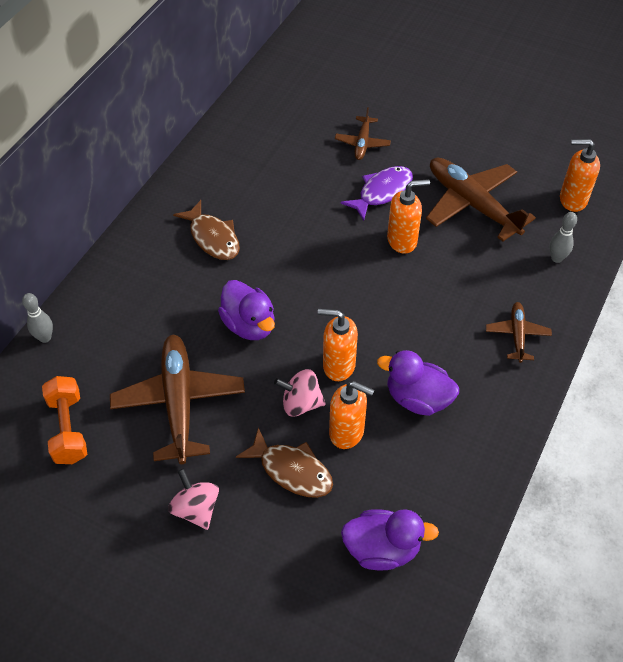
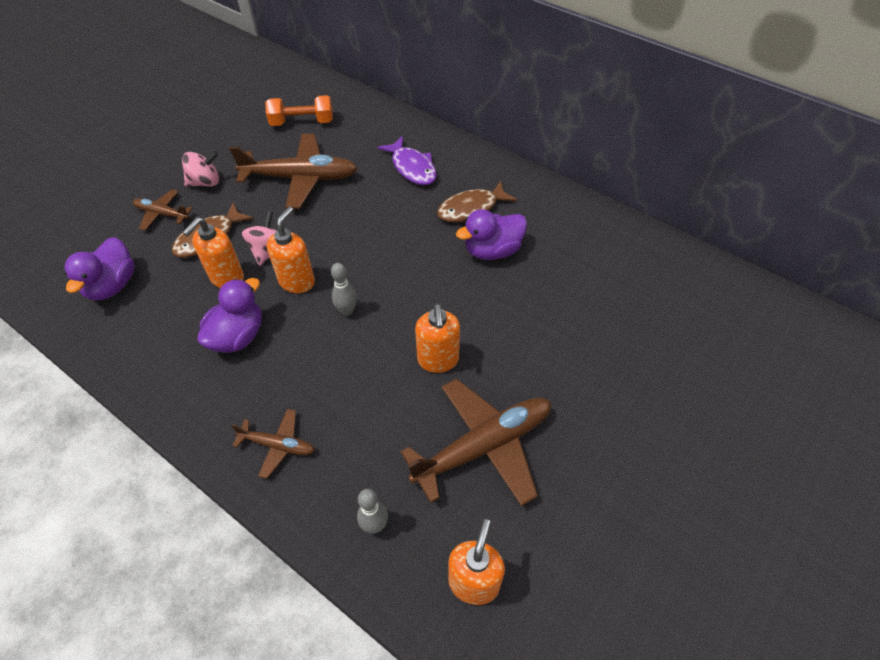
camera: 100 degrees right, 0 degrees up
(45, 338) = (387, 111): grey bowling pin -> grey bowling pin (347, 311)
(249, 325) = (363, 225): purple duck -> purple duck (492, 250)
(362, 143) = (599, 347): brown plane -> brown plane (162, 214)
(382, 192) = (515, 354): purple fish -> purple fish (412, 168)

